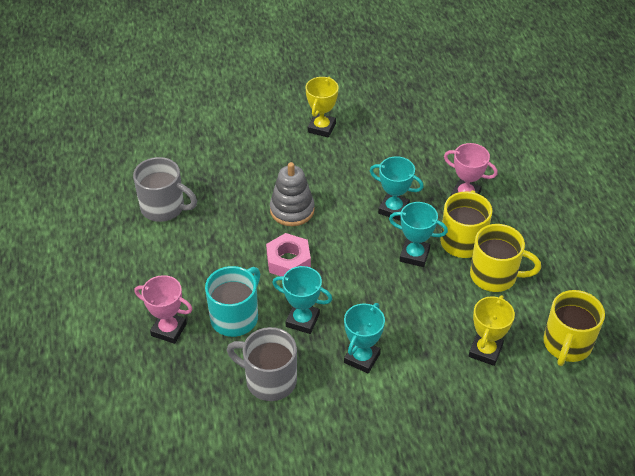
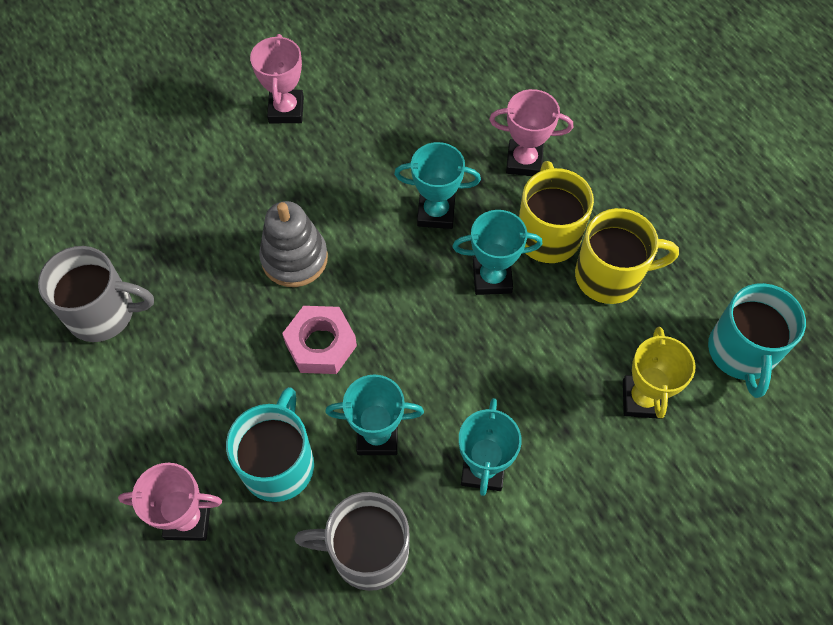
camera: 20 degrees left, 15 degrees up
(321, 128) = (286, 110): yellow trophy -> pink trophy
(566, 345) = (741, 353): yellow mug -> turquoise mug

